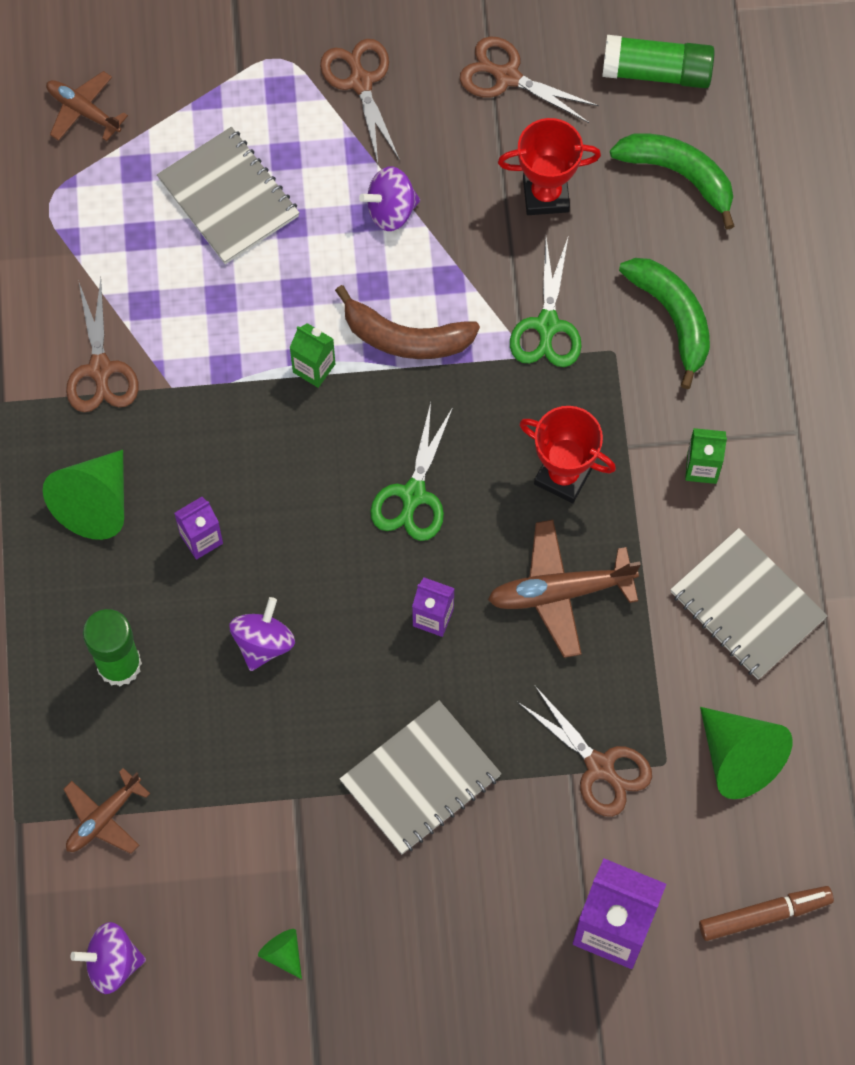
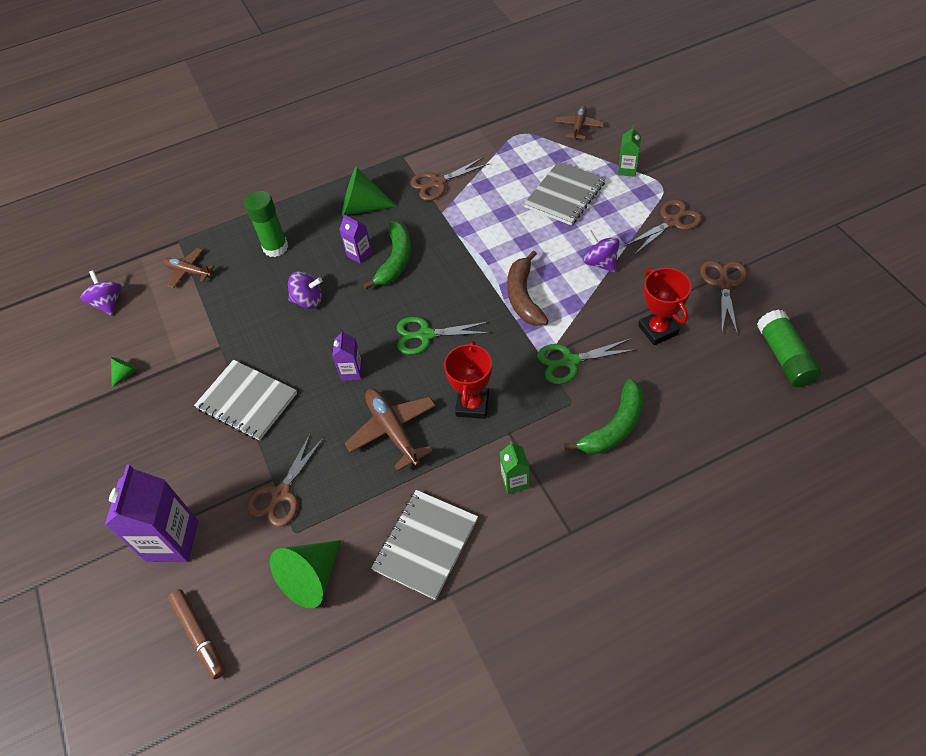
camera: 75 degrees right, 15 degrees down
(314, 368) = (483, 264): green carton -> green carton (627, 170)
(678, 175) = (719, 394): green banana -> green banana (395, 260)

